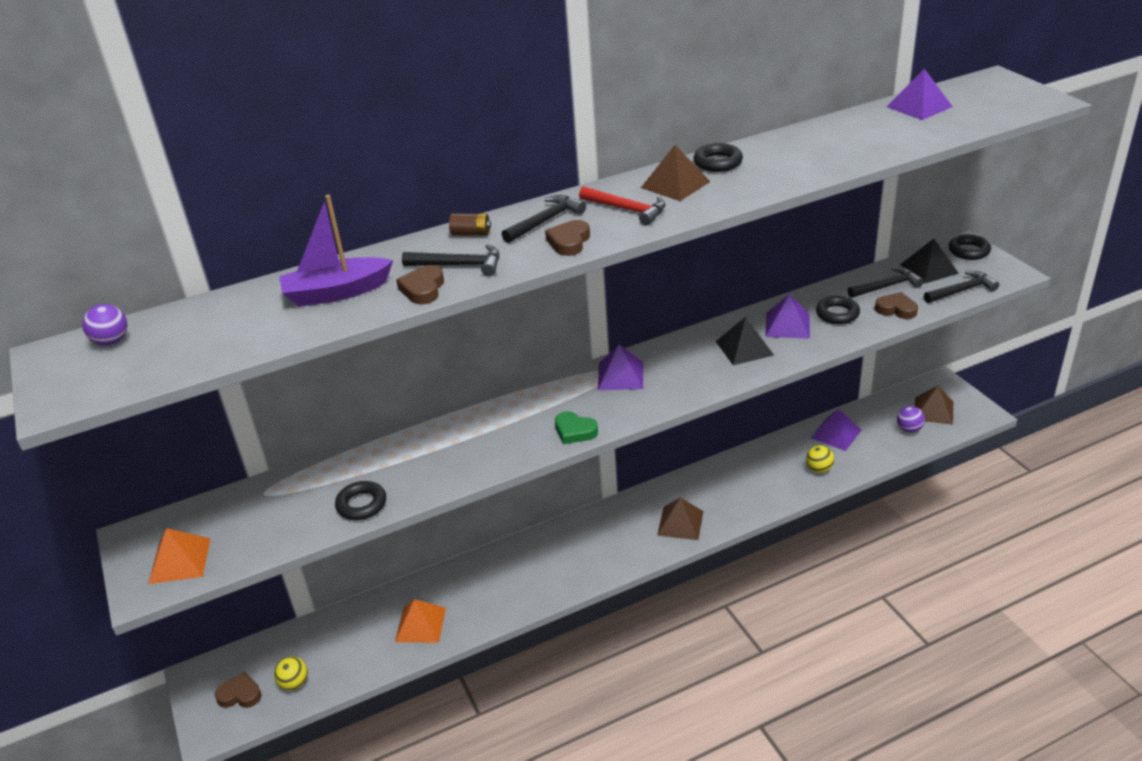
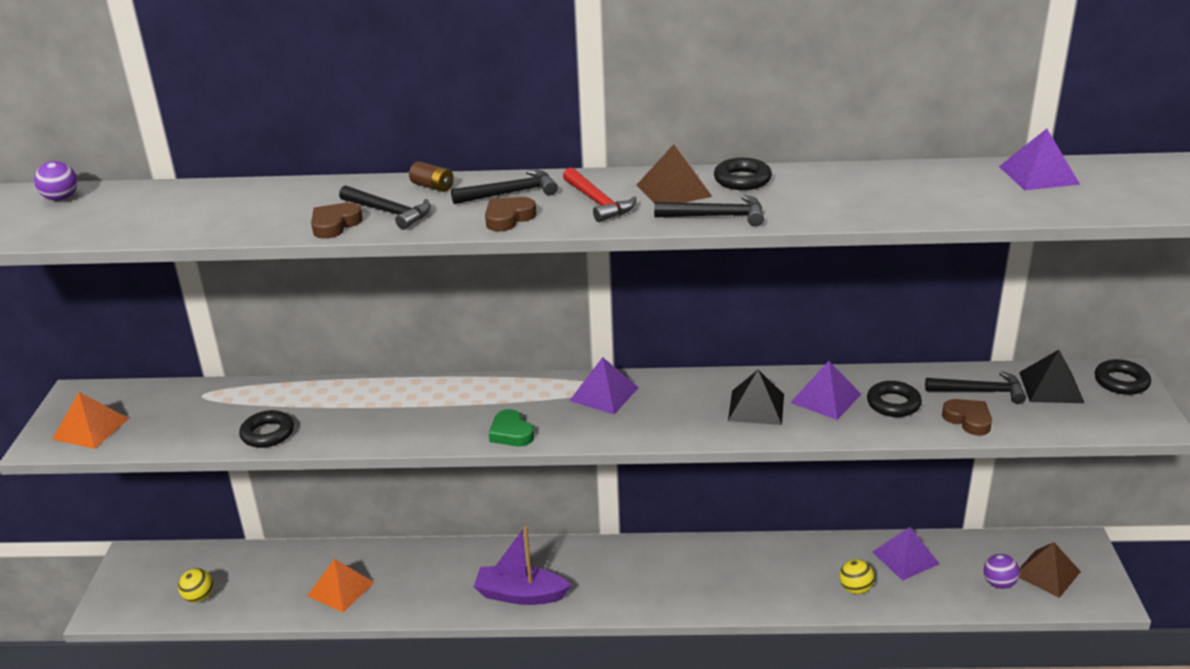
camera: 25 degrees right, 5 degrees down
(240, 694) = (151, 589): brown heart -> none
(336, 292) = (264, 208): purple boat -> purple boat (520, 594)
(680, 523) = (659, 588): brown pyramid -> none
(962, 290) = (1070, 424): black hammer -> black hammer (716, 216)

